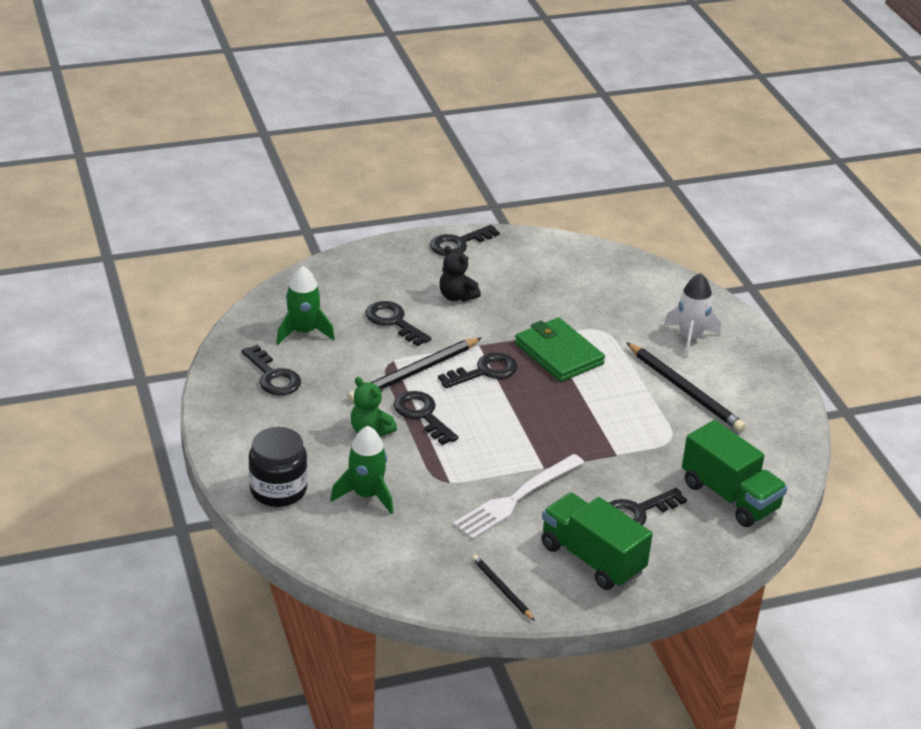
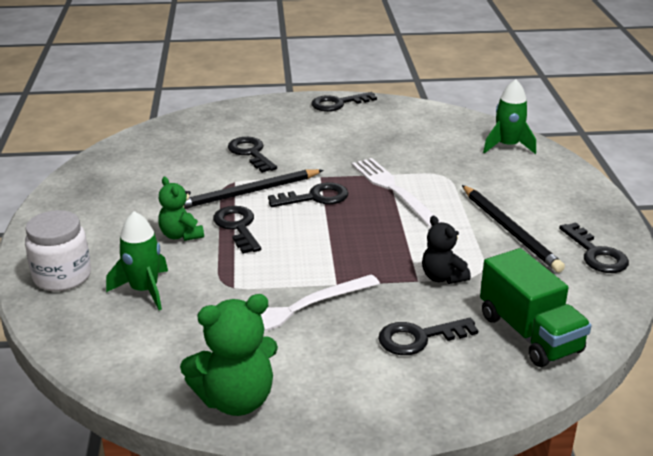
camera: 15 degrees right, 5 degrees down
(273, 376) = (118, 184): black key -> black key (596, 254)
(278, 490) = (62, 276): black jar -> white jar
(303, 332) = (166, 154): green rocket -> green rocket (507, 146)
(456, 296) = (317, 140): black teddy bear -> black teddy bear (442, 277)
(502, 589) = (236, 399): black pencil -> green teddy bear
(558, 353) = (393, 190): green wallet -> white fork
(592, 559) = (351, 380): green truck -> none
(690, 338) = (528, 188): white rocket -> none

